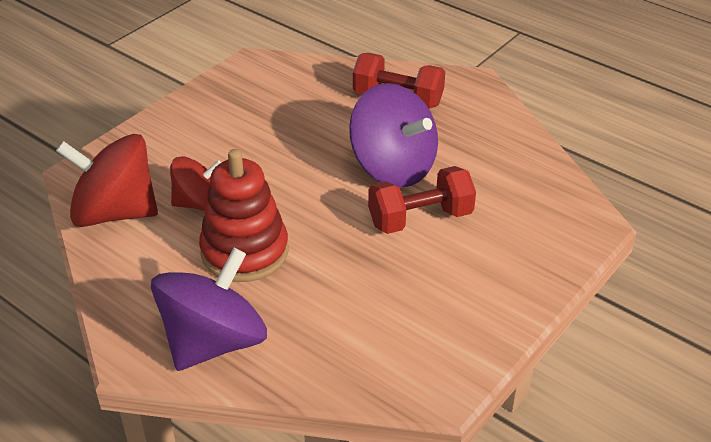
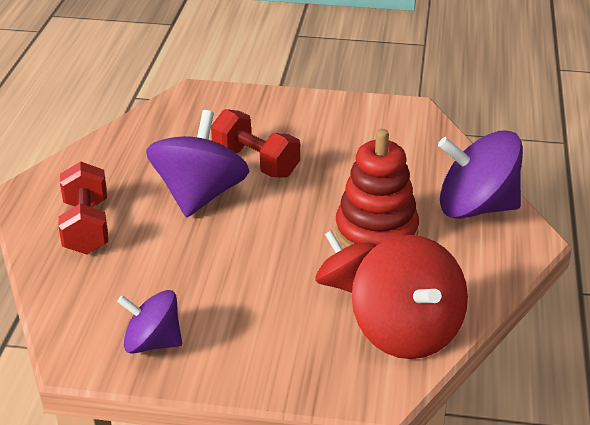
camera: 120 degrees left, 5 degrees down
(235, 94) = (152, 342): none -> purple spinning top

